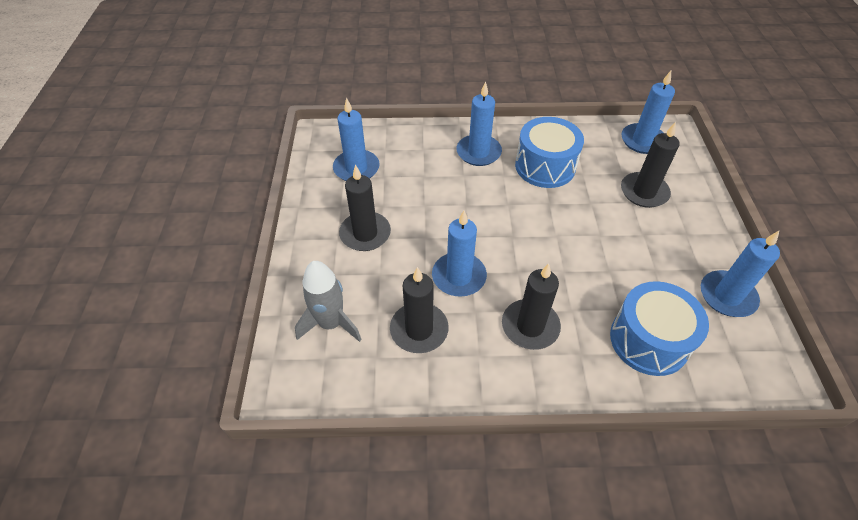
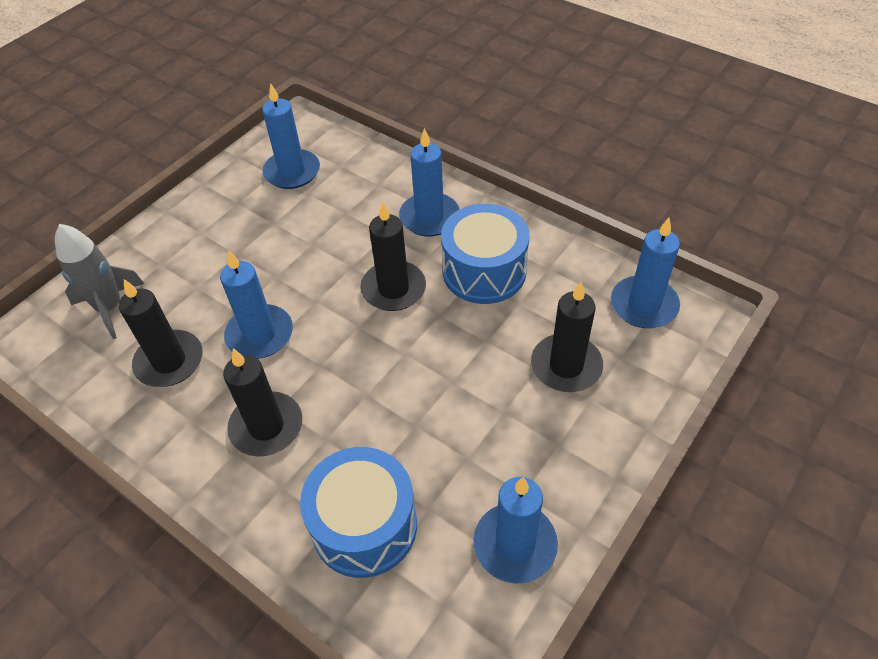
camera: 40 degrees right, 0 degrees up
(365, 233) = (228, 242): black candle -> black candle (393, 289)

